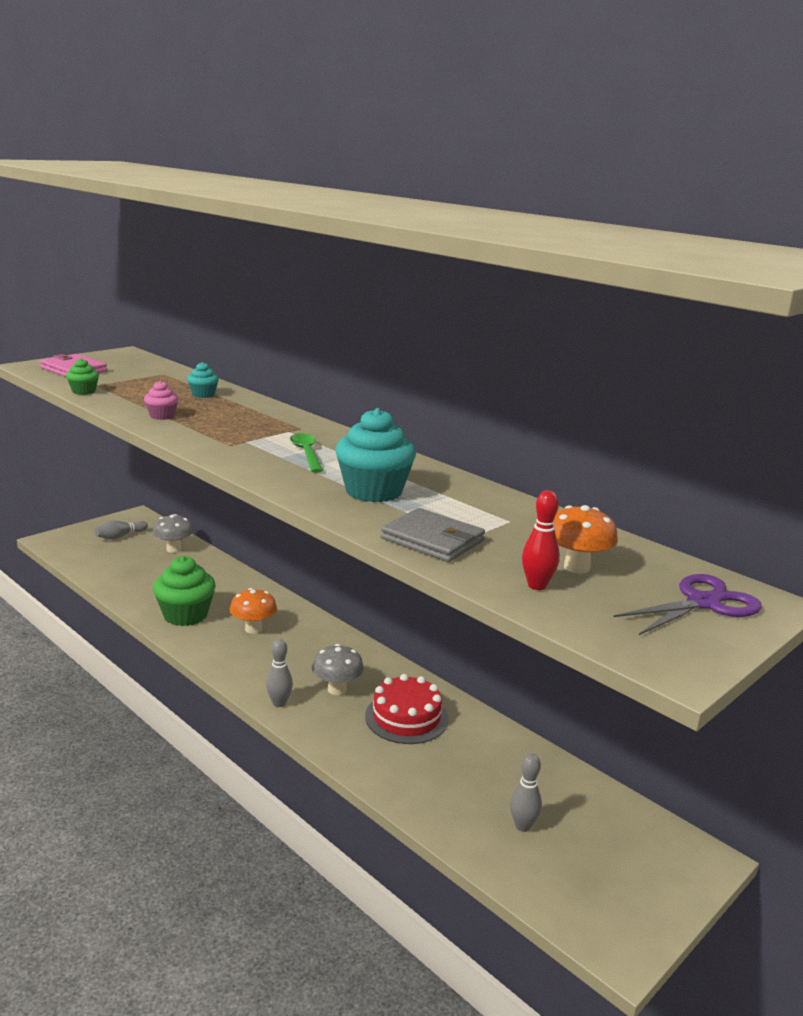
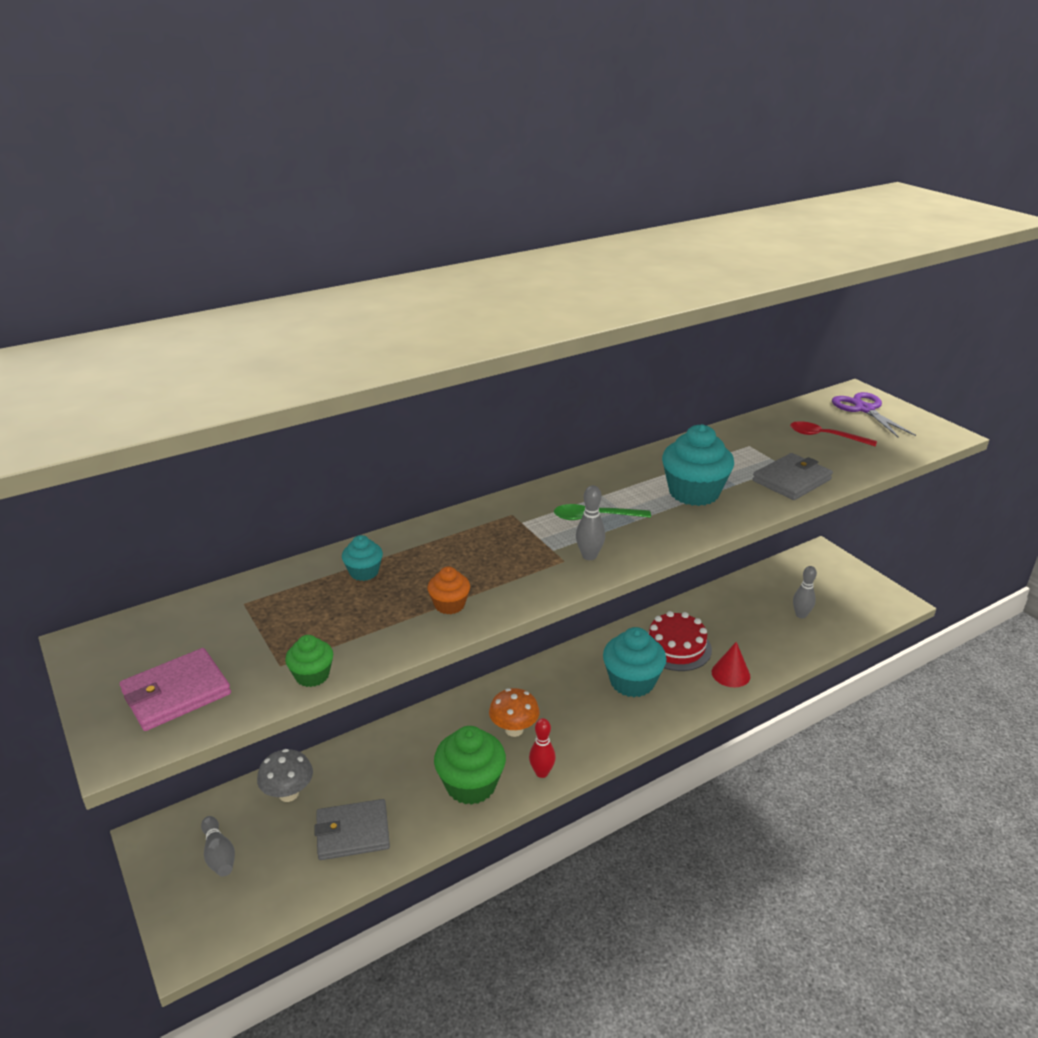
camera: 75 degrees left, 10 degrees up
(137, 575) = (353, 832): none -> grey wallet
(162, 416) = (449, 605): pink cupcake -> orange cupcake
(279, 703) = (651, 721): grey bowling pin -> grey bowling pin (589, 556)
(337, 689) = (632, 682): grey mushroom -> turquoise cupcake
(372, 759) = (730, 674): none -> red cone
(537, 585) = (857, 454): red bowling pin -> red bowling pin (542, 772)
(576, 567) = (825, 436): orange mushroom -> red spoon

